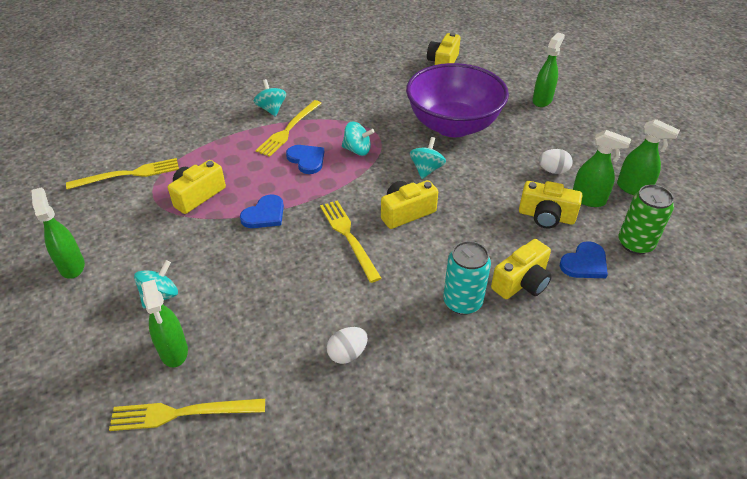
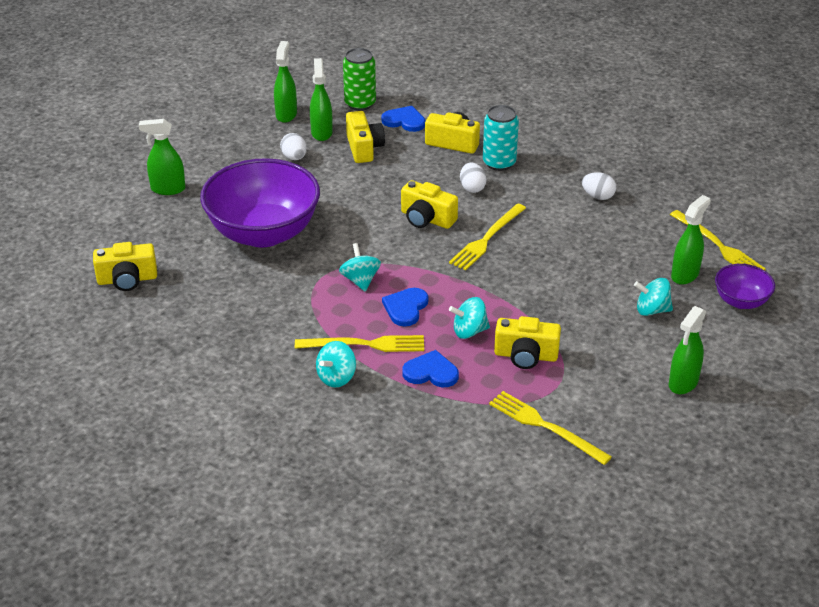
camera: 120 degrees left, 5 degrees down
(98, 373) = (741, 301): none -> purple bowl
(264, 214) = (507, 299): blue heart -> blue heart (431, 372)
(426, 169) = (354, 227): turquoise spinning top -> turquoise spinning top (469, 331)
(432, 261) = (472, 188): none -> white egg

